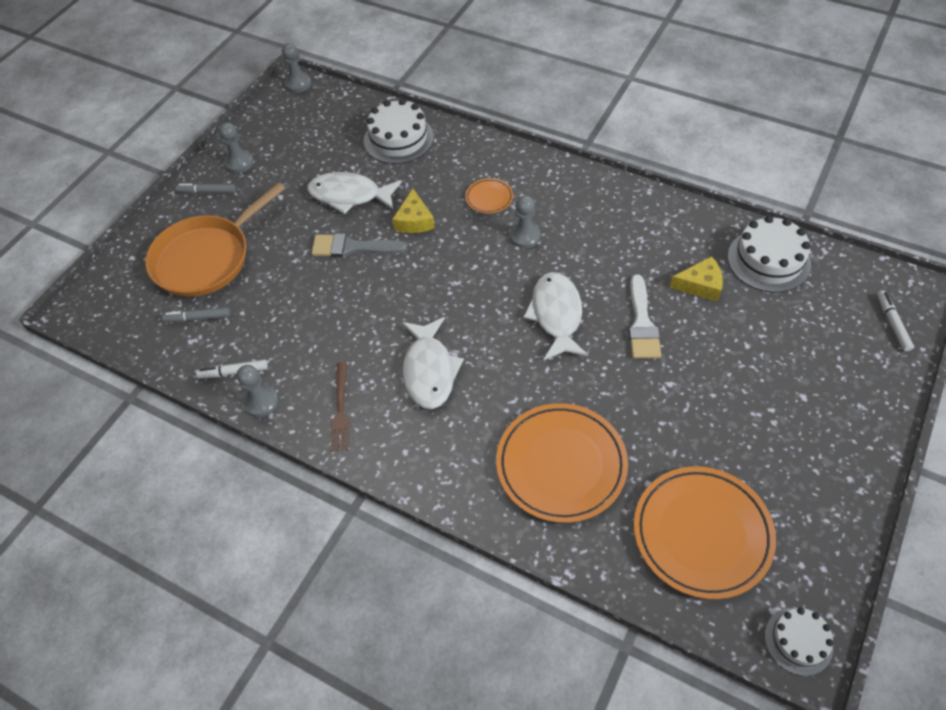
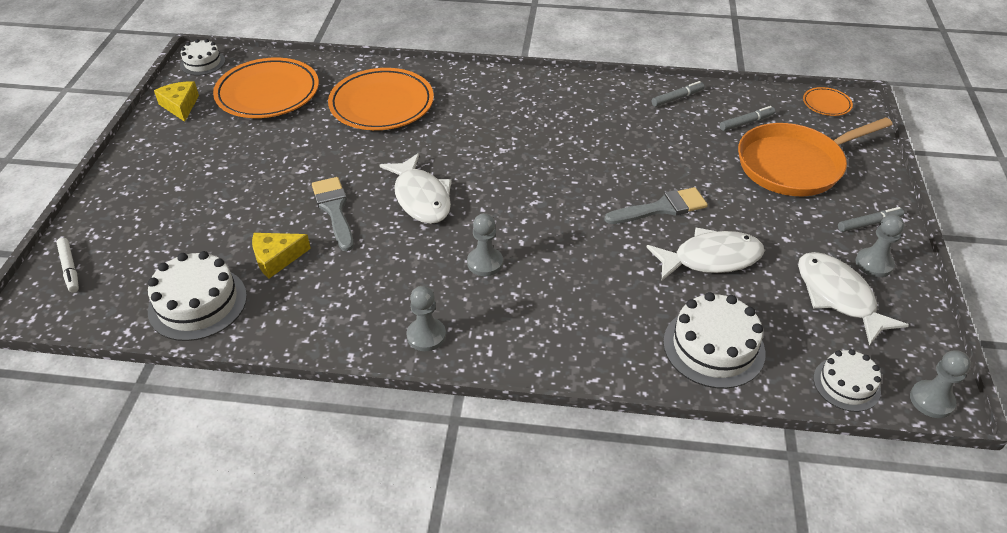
camera: 155 degrees right, 10 degrees down
(206, 258) = (794, 165): orange pan -> orange pan turned 135 degrees counterclockwise
(233, 372) = (677, 98): white marker -> grey marker
(261, 402) = (637, 87): grey pawn -> grey pawn (426, 335)
(337, 101) = (846, 384): none -> white cake
(340, 410) = (571, 96): brown fork -> none
(414, 220) = (617, 249): yellow cheese -> yellow cheese (180, 106)
(429, 370) = (517, 133): white fish -> white fish (838, 296)
(489, 198) = (548, 296): orange plate -> orange plate (826, 104)
(642, 323) = (334, 210): white brush -> grey brush

